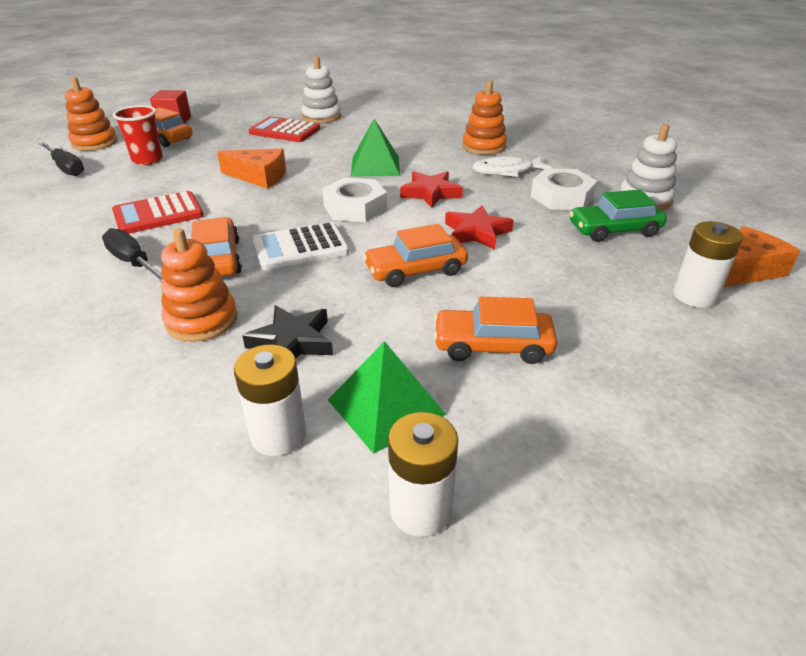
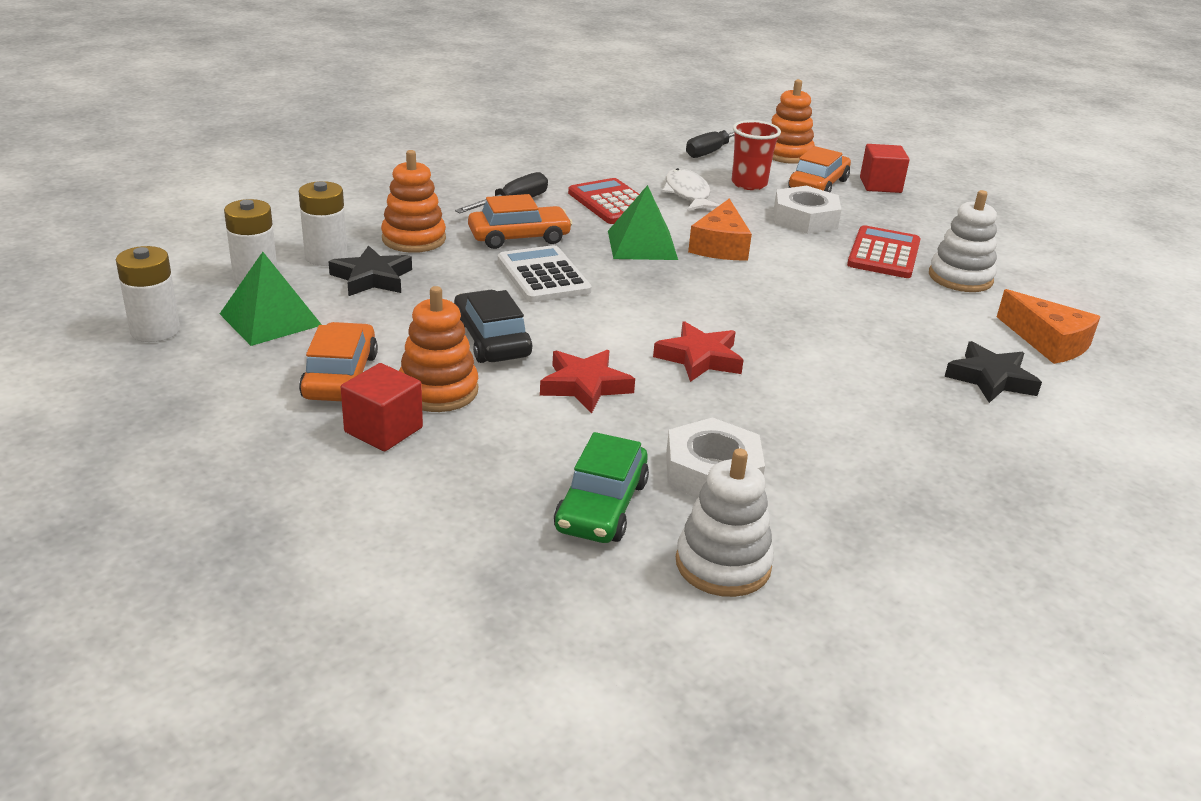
camera: 85 degrees right, 5 degrees down
(355, 207) = (645, 305): white nut -> white nut (805, 219)
(375, 166) = (781, 319): green pyramid -> green pyramid (642, 245)
(415, 270) = (491, 340): orange car -> black car
(439, 124) = (991, 379): none -> black star
(484, 147) = (902, 416): orange stacking toy -> orange stacking toy (438, 390)
(506, 171) = (800, 429): white fish -> white fish (688, 194)
(567, 316) = (383, 430): none -> red cube
(614, 230) = (601, 506): green car -> green car turned 150 degrees counterclockwise
(694, 296) = (411, 542): white battery -> white battery (326, 257)
(746, 270) = (475, 617): orange cheese -> orange cheese (1048, 342)

